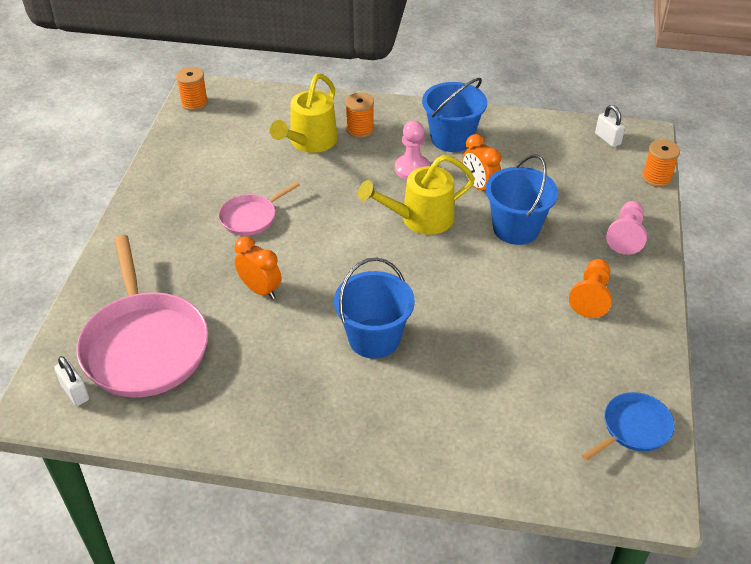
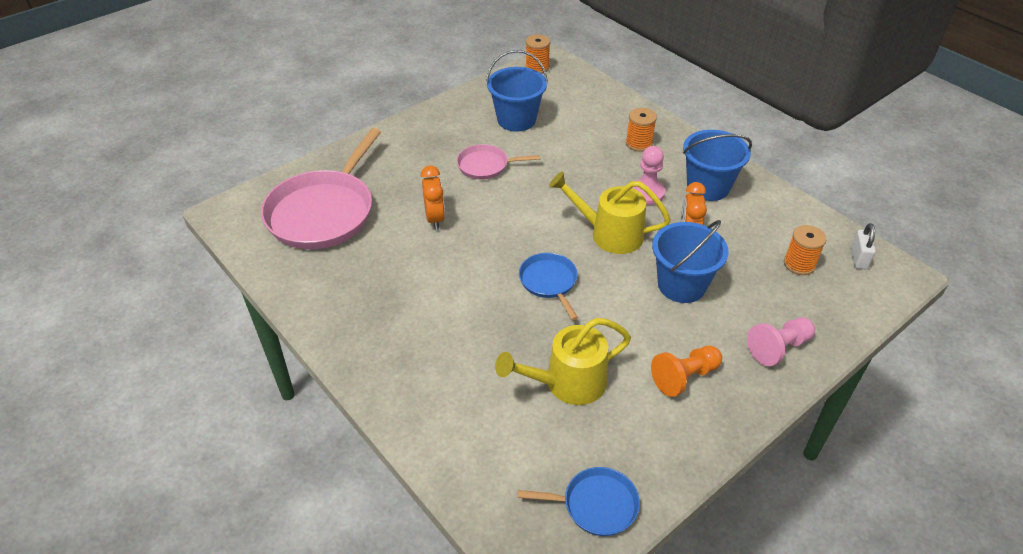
camera: 40 degrees right, 0 degrees up
(75, 392) = (254, 217): white padlock -> none
(309, 142) = (588, 134): yellow watering can -> yellow watering can (567, 383)
(374, 338) = (473, 300): blue bucket -> blue bucket (516, 120)
(417, 286) = (549, 282): none -> blue pan
(656, 178) = (871, 317): orange spool -> orange spool (799, 264)

